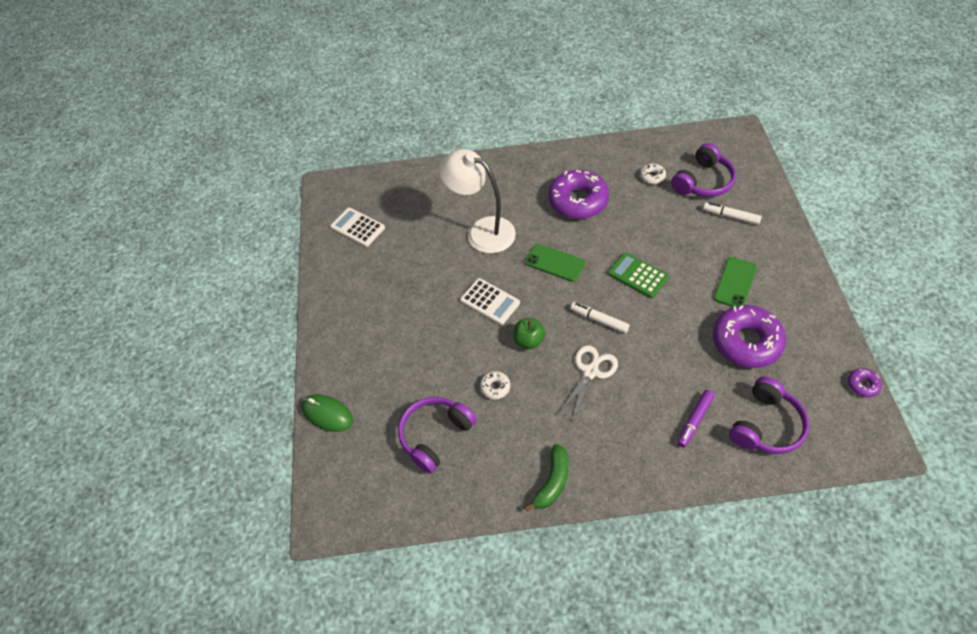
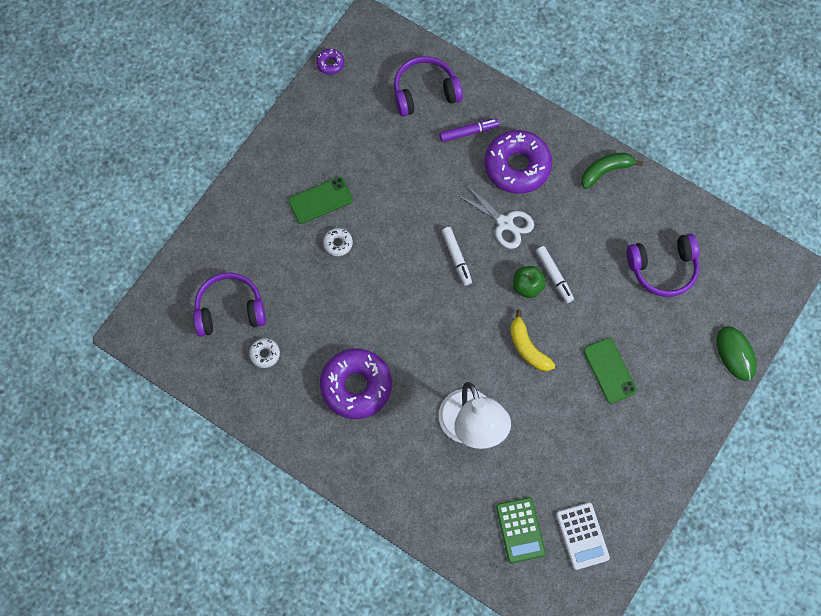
camera: 145 degrees left, 15 degrees up
(490, 302) = (527, 347): white calculator -> yellow banana
(495, 387) = (587, 269): white donut -> white donut (338, 243)
(555, 263) = (439, 339): green phone -> green phone (609, 370)
(590, 372) = (505, 223): white scissors -> white scissors turned 120 degrees counterclockwise
(637, 275) = (386, 269): green calculator -> green calculator (520, 530)
(731, 216) = (251, 257): white marker -> white marker (554, 276)
(746, 342) = (369, 152): purple donut -> purple donut (517, 166)

